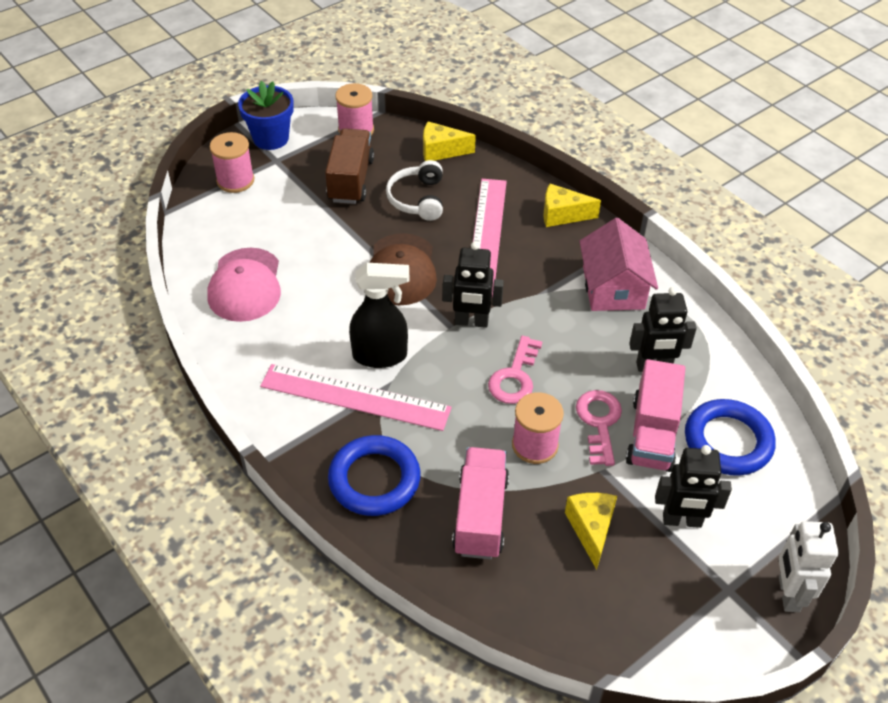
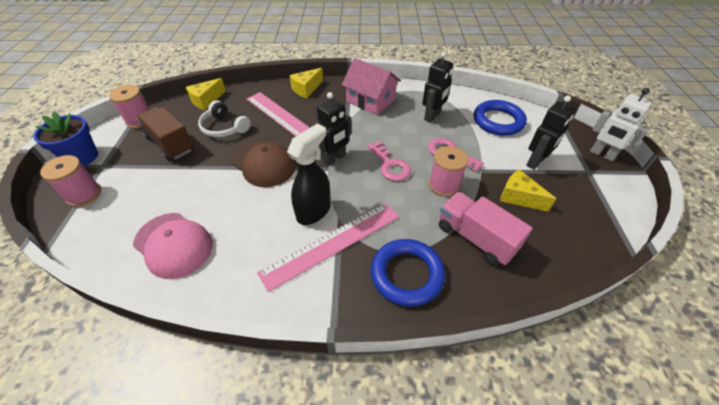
camera: 50 degrees left, 0 degrees up
(652, 434) = (473, 140): pink truck -> none

